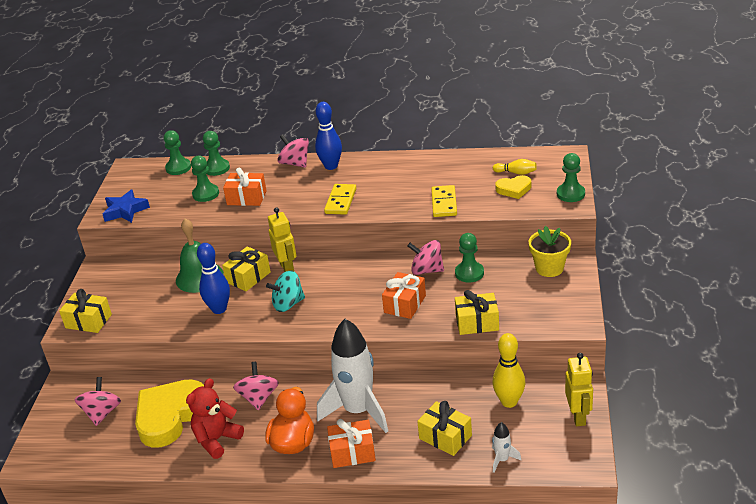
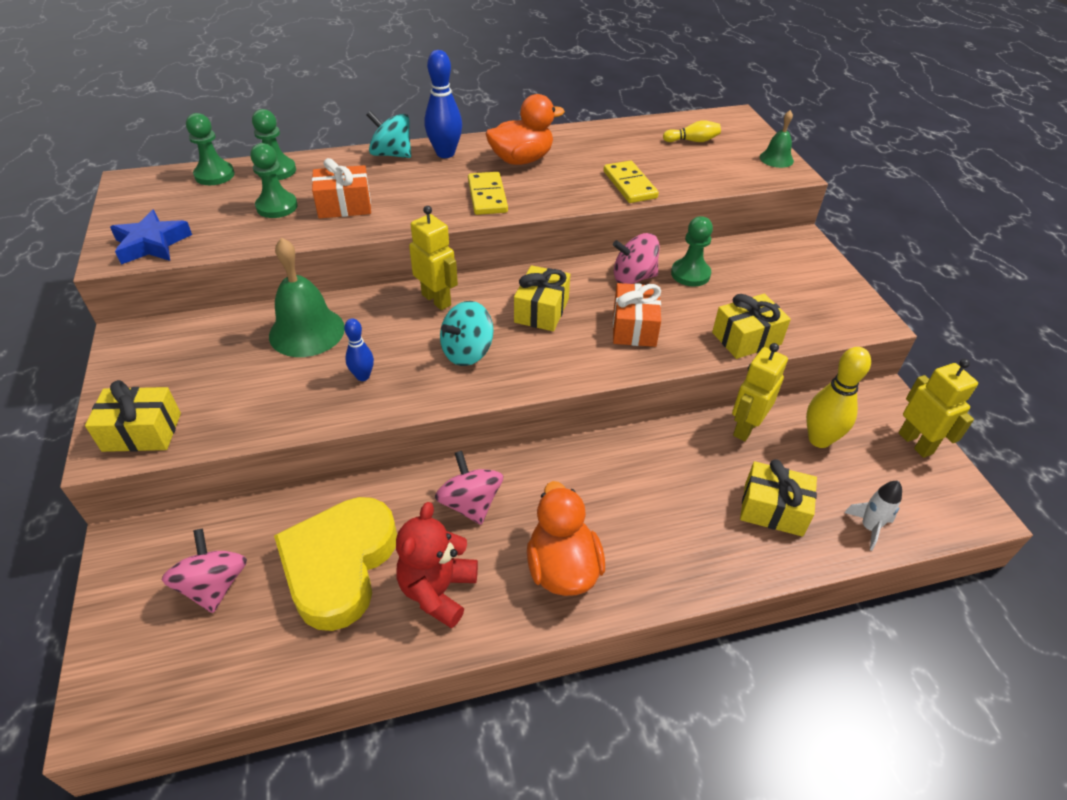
camera: 25 degrees left, 10 degrees up
(219, 309) = (363, 376): blue bowling pin -> blue bowling pin, size x0.58
(248, 277) = (384, 321): yellow gift -> yellow gift (541, 310)
(295, 163) = (391, 154): pink spinning top -> turquoise spinning top
(352, 452) = (660, 564): orange gift -> none
(358, 411) = (629, 494): white rocket -> none
(380, 176) = (521, 160): none -> orange duck
(462, 385) = (745, 428): none -> yellow robot
(514, 189) = (705, 160): yellow heart -> none
(549, 268) = (783, 255): yellow flower pot -> none
(570, 194) = (776, 159): green pawn -> green bell

